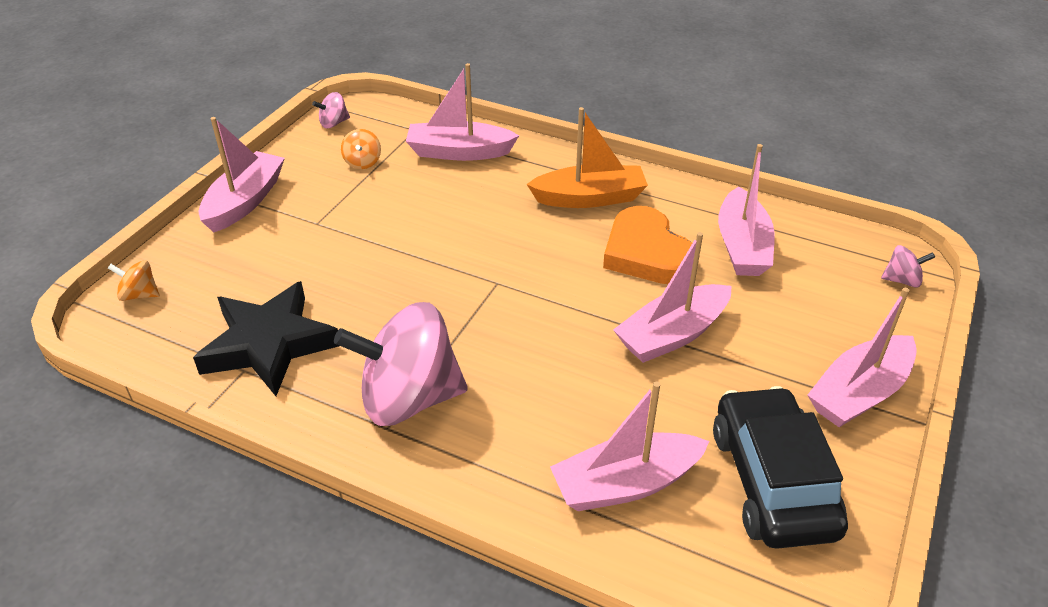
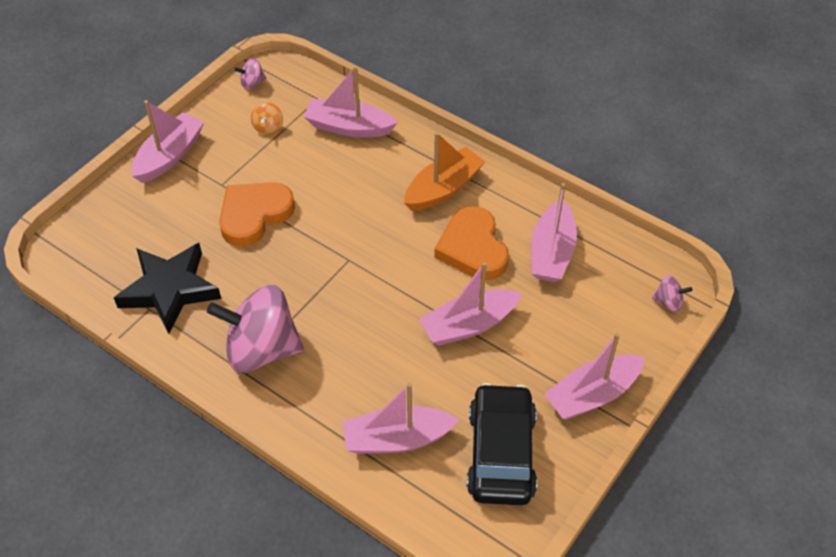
camera: 10 degrees right, 10 degrees up
(139, 294) = (82, 233): orange spinning top -> none
(365, 250) = (254, 215): none -> orange heart
(589, 198) = (443, 188): orange boat -> orange boat turned 45 degrees counterclockwise

